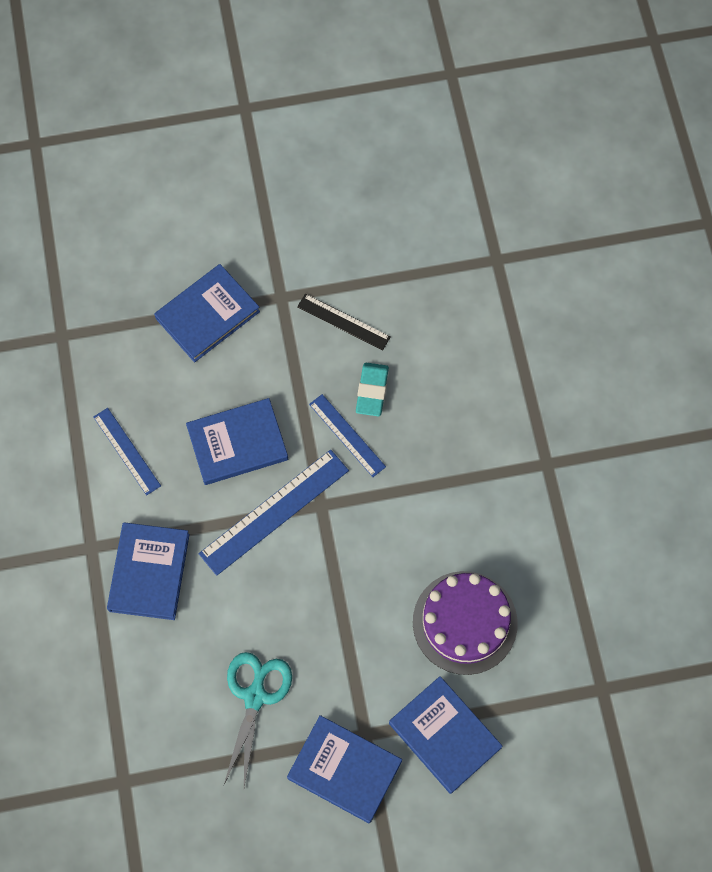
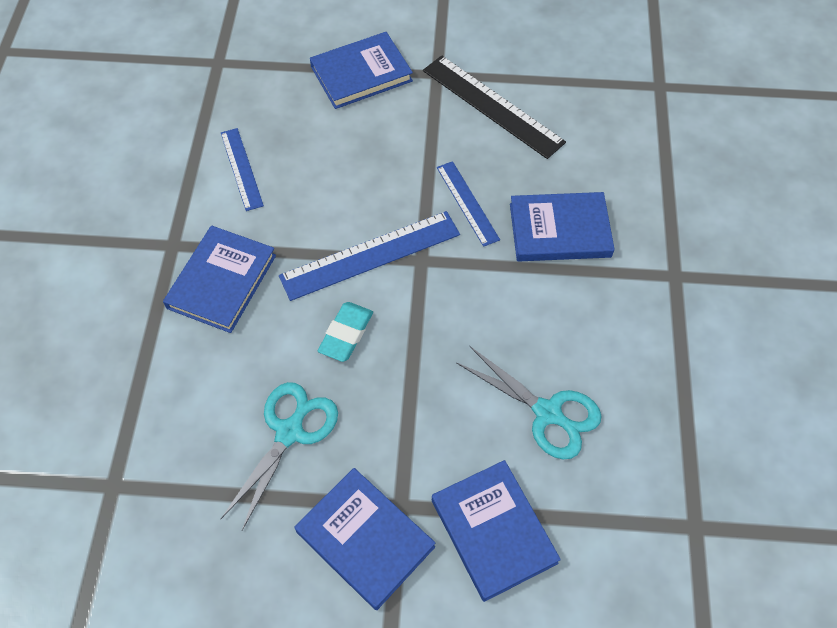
camera: 15 degrees right, 10 degrees down
(237, 443) = (353, 186): blue book -> blue book (559, 230)
(343, 322) = (492, 106): black ruler -> black ruler, size x1.66
(372, 391) = (504, 170): turquoise eraser -> turquoise eraser (346, 334)
(465, 622) = (547, 413): purple cake -> turquoise scissors

